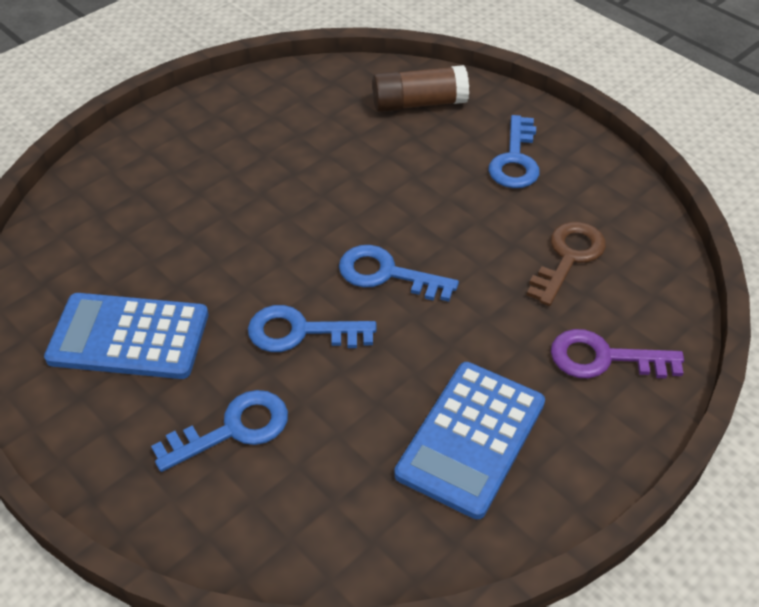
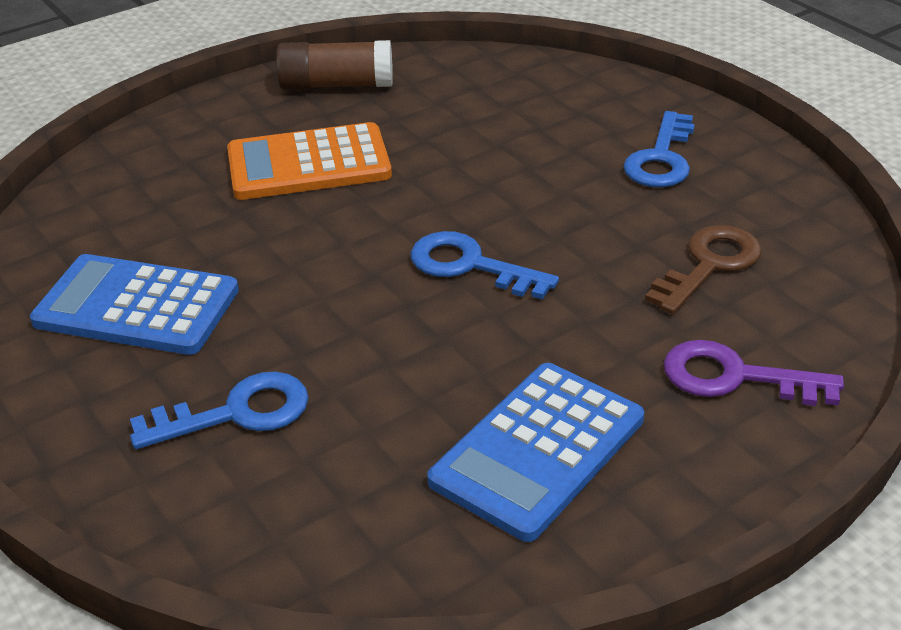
camera: 10 degrees right, 10 degrees down
(237, 186) = (309, 164): none -> orange calculator
(300, 332) = (346, 317): blue key -> none
(419, 103) = (552, 95): brown glue stick -> brown glue stick (336, 85)

